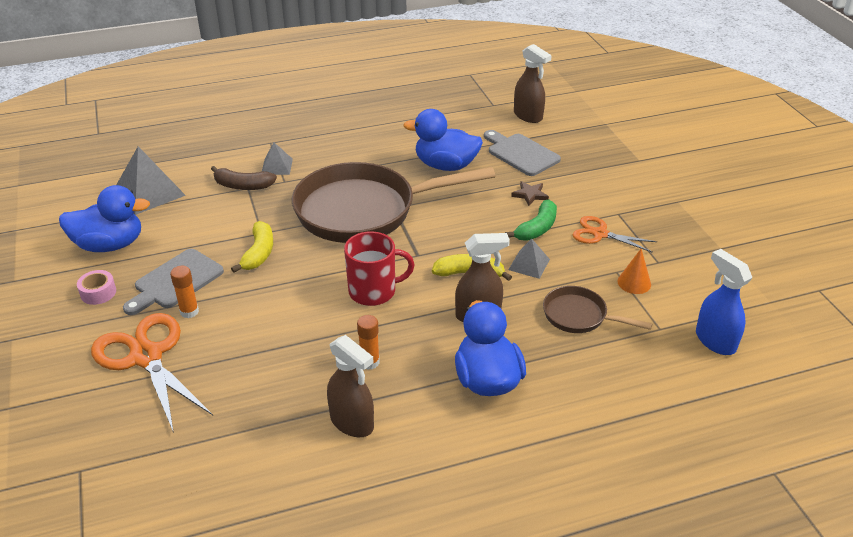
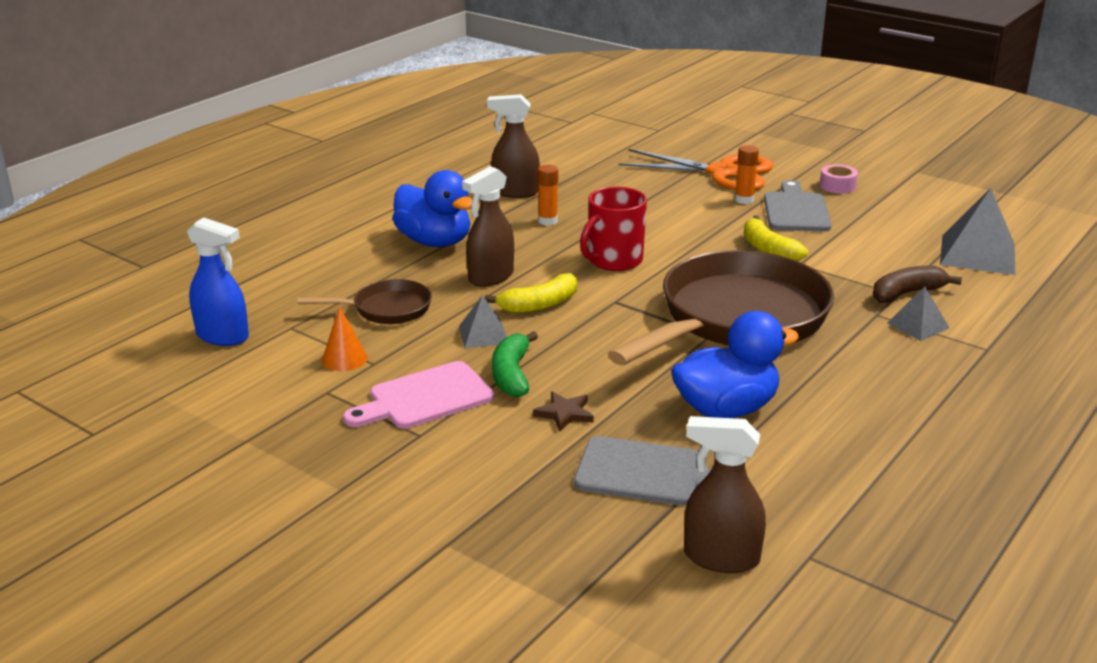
camera: 145 degrees right, 10 degrees down
(110, 245) = (905, 211): blue duck -> none
(600, 234) = (425, 398): orange scissors -> pink cutting board

